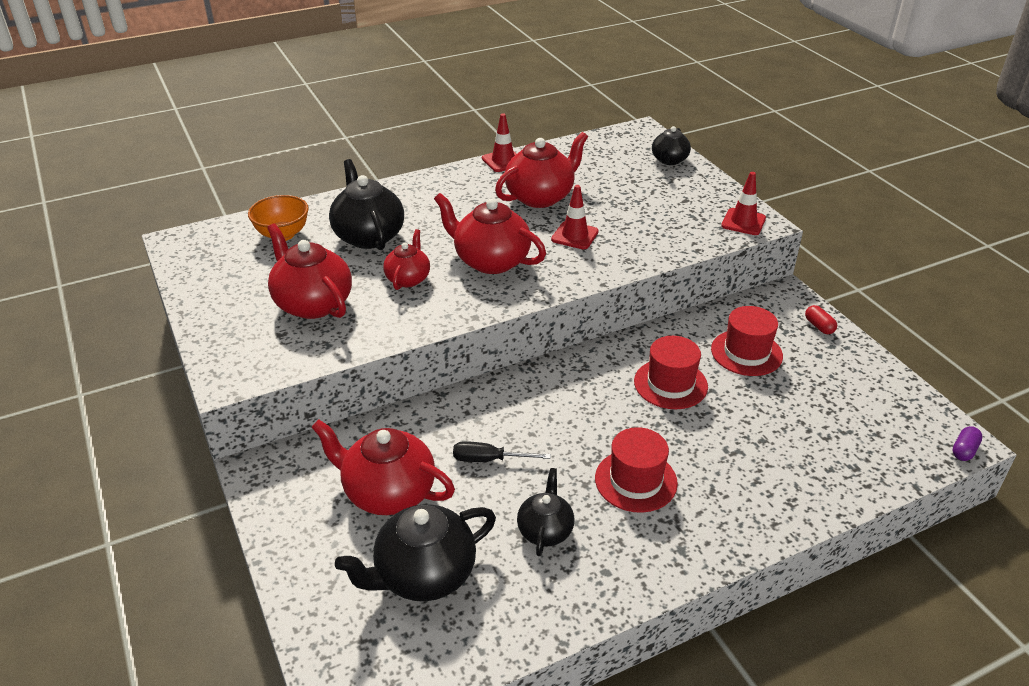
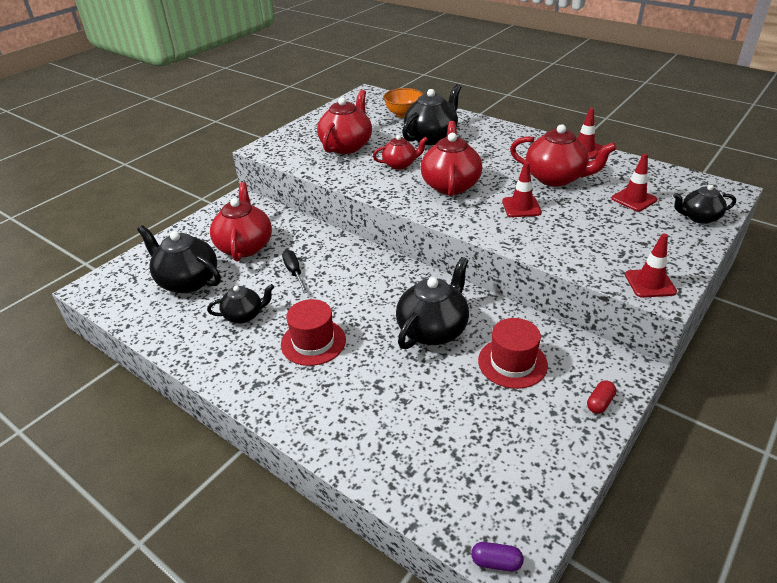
camera: 65 degrees right, 0 degrees up
(615, 175) = (634, 199): none -> red traffic cone
(670, 384) = (433, 330): red hat -> black teapot

